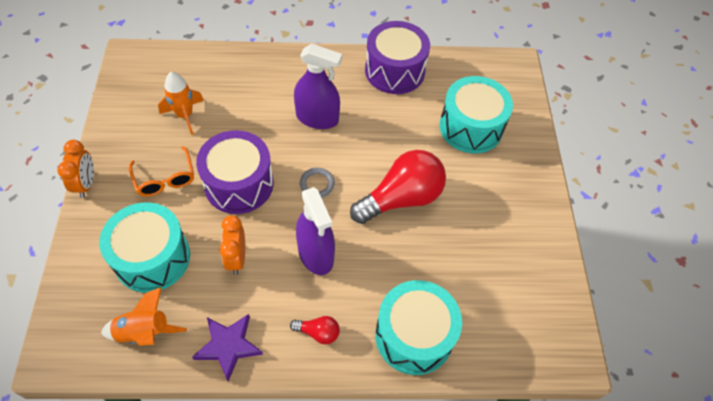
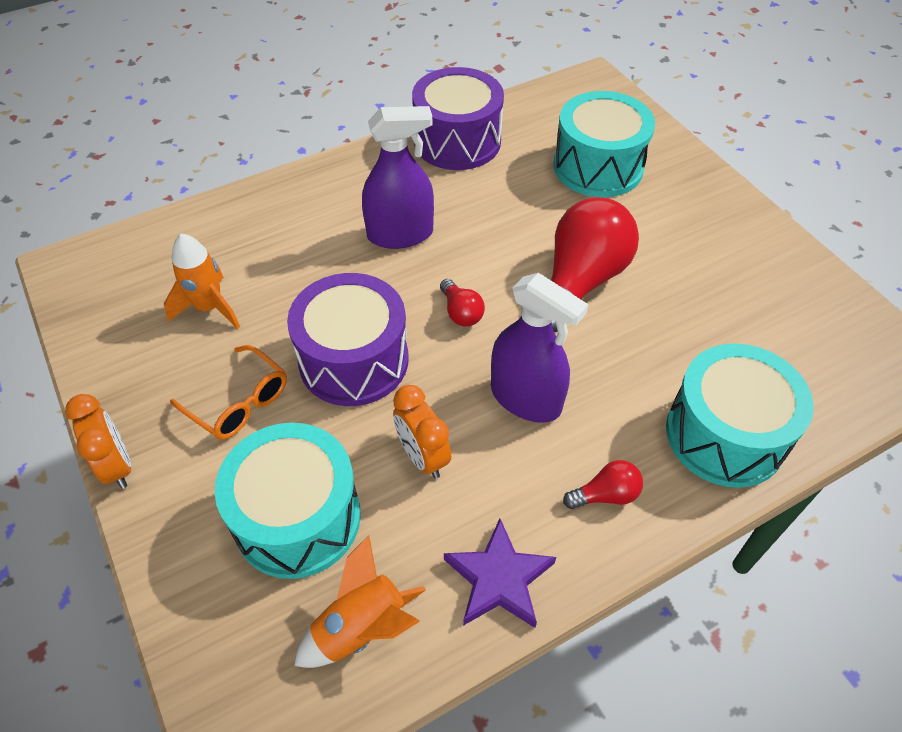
camera: 25 degrees left, 5 degrees down
(317, 184) = (461, 312): grey ring -> red light bulb

